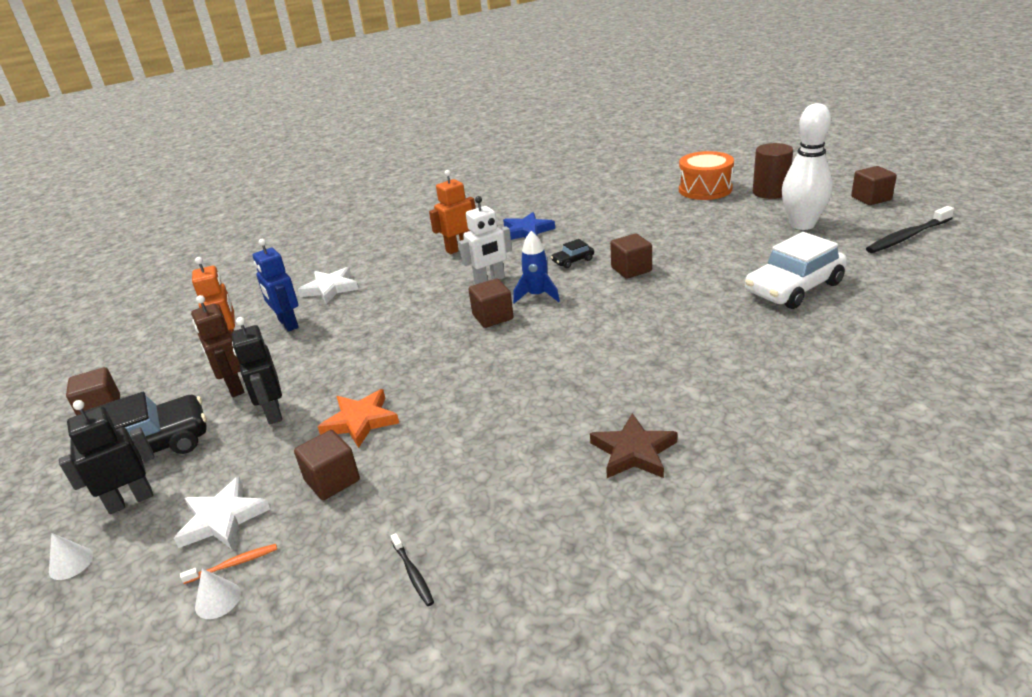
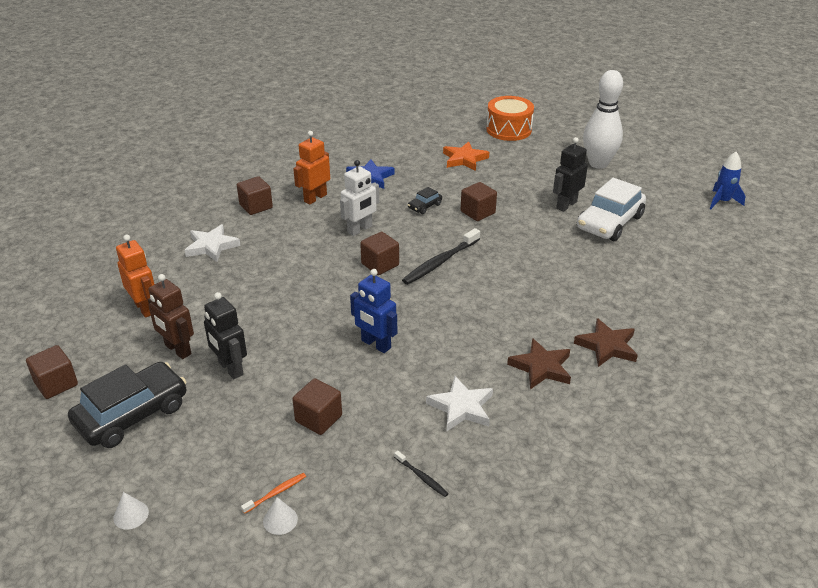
camera: 20 degrees left, 5 degrees up
(130, 501) = (148, 459): black robot -> black robot (566, 205)
(222, 519) = (243, 461): white star -> white star (461, 407)
(288, 324) = (191, 285): blue robot -> blue robot (375, 344)
(360, 421) = (314, 368): orange star -> orange star (464, 159)
(537, 295) = (409, 242): blue rocket -> blue rocket (722, 201)
(735, 434) = (607, 346): none -> brown star
(770, 192) = (563, 132): brown cylinder -> none
(871, 198) = (642, 137): brown cube -> brown cube (256, 206)
(907, 236) = (678, 172): black toothbrush -> black toothbrush (440, 262)

